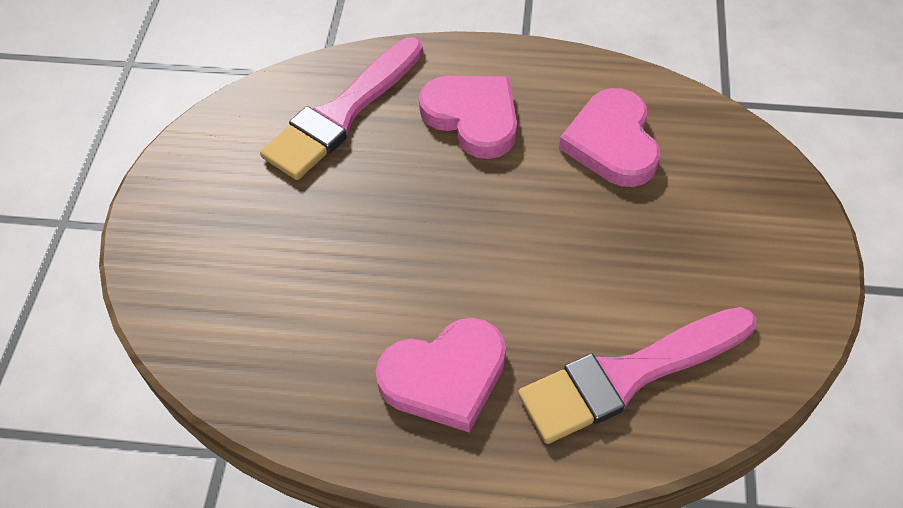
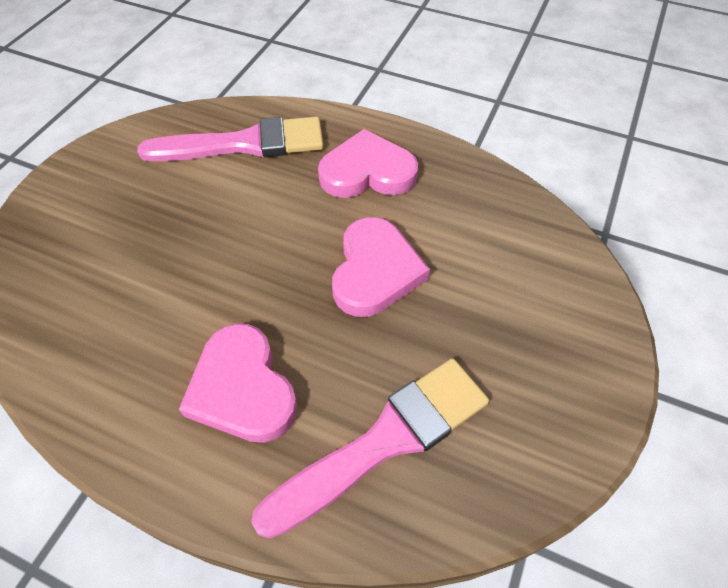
camera: 165 degrees left, 0 degrees up
(612, 143) = (126, 315): pink heart -> pink heart (375, 271)

